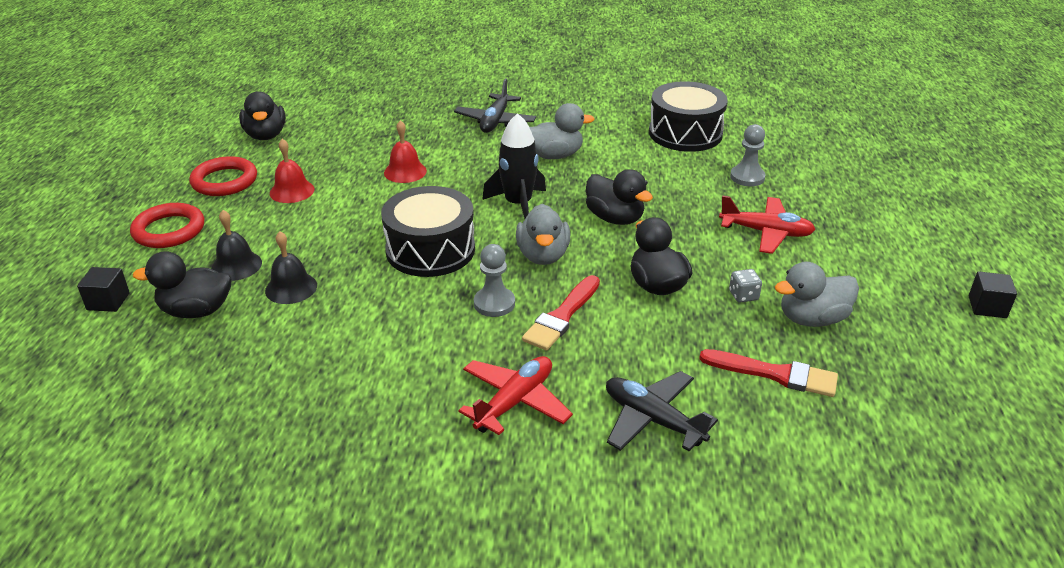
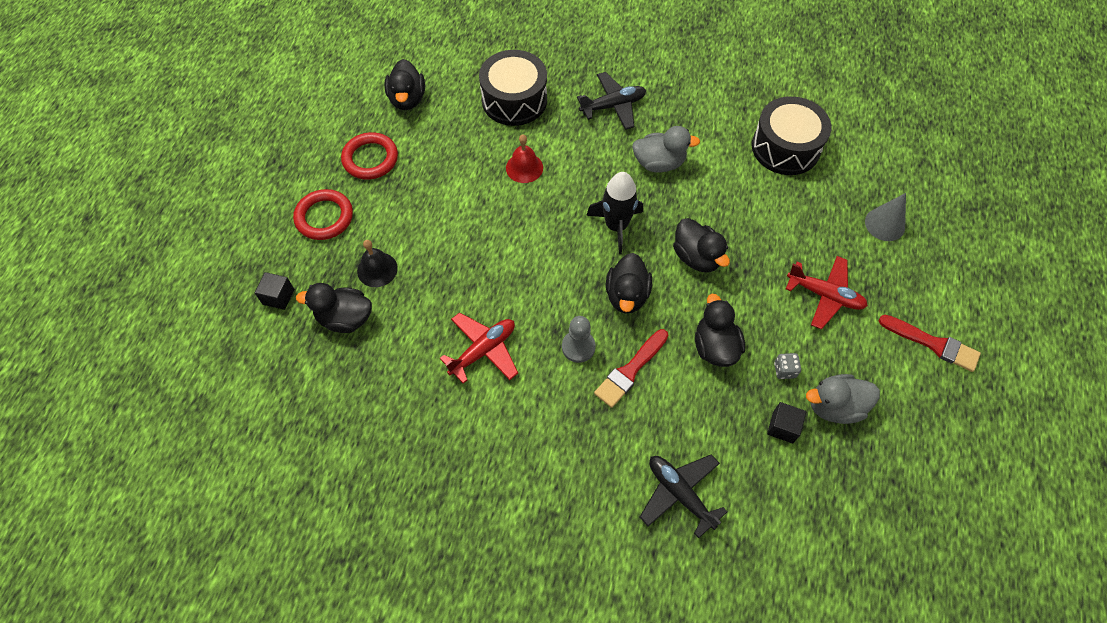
camera: 10 degrees right, 25 degrees up
(291, 288) = (419, 303): black bell -> none
(292, 191) = (426, 180): red bell -> none
(430, 250) = (534, 274): black drum -> black drum (514, 100)
(495, 121) = (613, 106): black plane -> black plane turned 135 degrees counterclockwise
(515, 402) = (578, 457): red plane -> red plane (483, 350)
(543, 255) = (627, 295): grey duck -> black duck
(747, 177) = (827, 219): grey pawn -> none
(775, 374) = (787, 463): red brush -> red brush (933, 344)
(808, 175) = (885, 224): none -> grey cone
(987, 307) = (988, 416): black cube -> black cube (783, 427)

